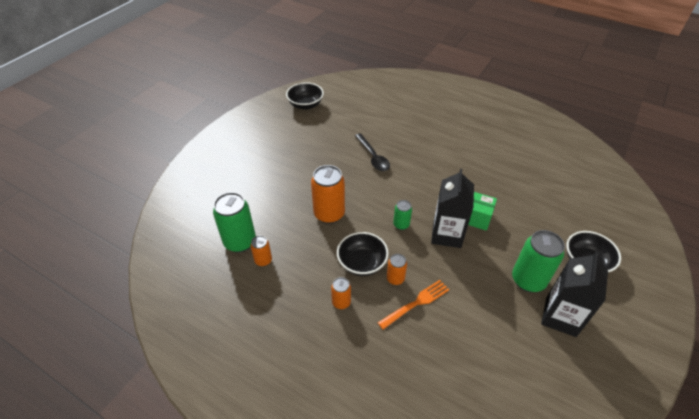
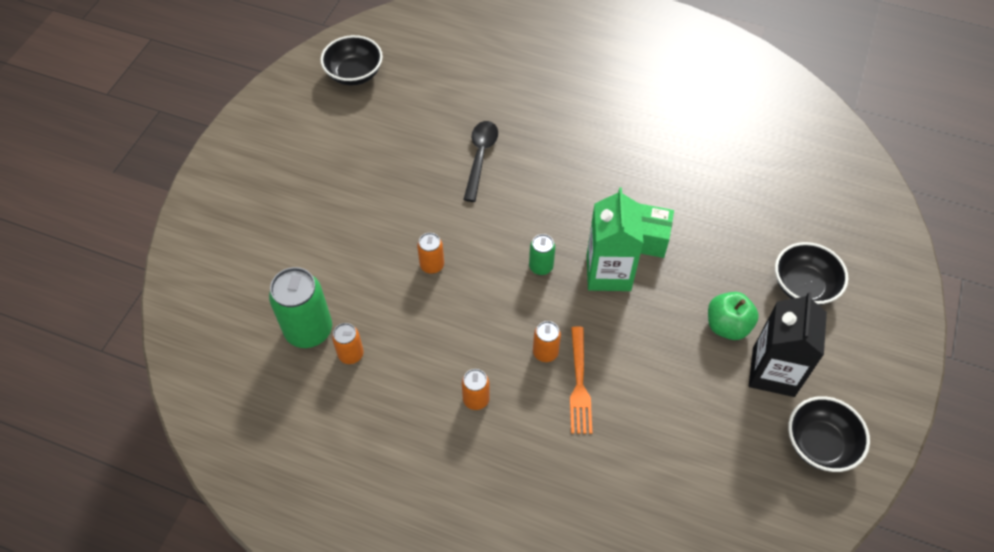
camera: 10 degrees left, 10 degrees up
(329, 214) = (432, 265): orange can -> orange can, size x0.52
(362, 263) = (494, 336): black bowl -> black bowl (819, 444)
(373, 157) = (480, 157): black spoon -> black spoon turned 135 degrees counterclockwise
(416, 303) = (579, 384): orange fork -> orange fork turned 135 degrees clockwise
(447, 234) = (608, 272): black carton -> green carton
(528, 280) = (727, 326): green can -> green apple

